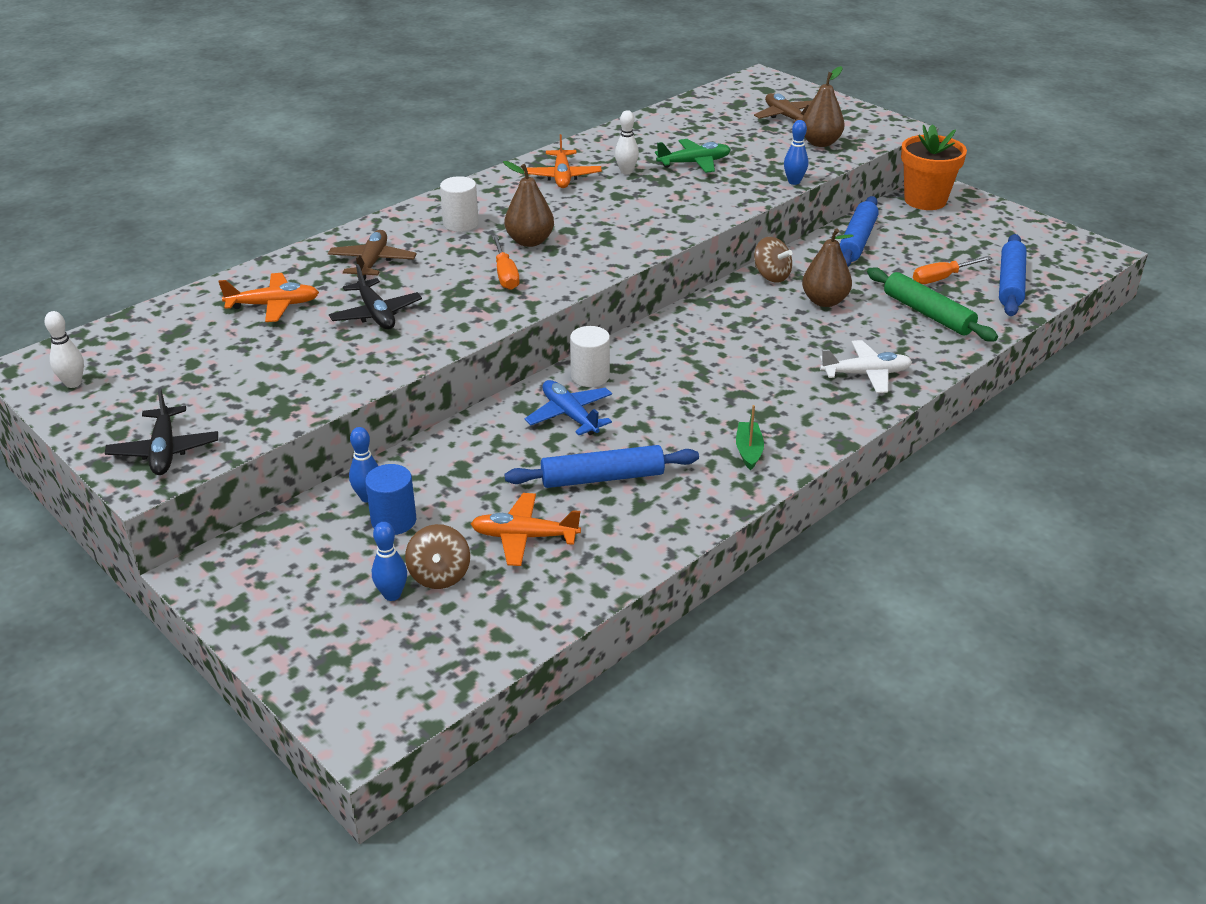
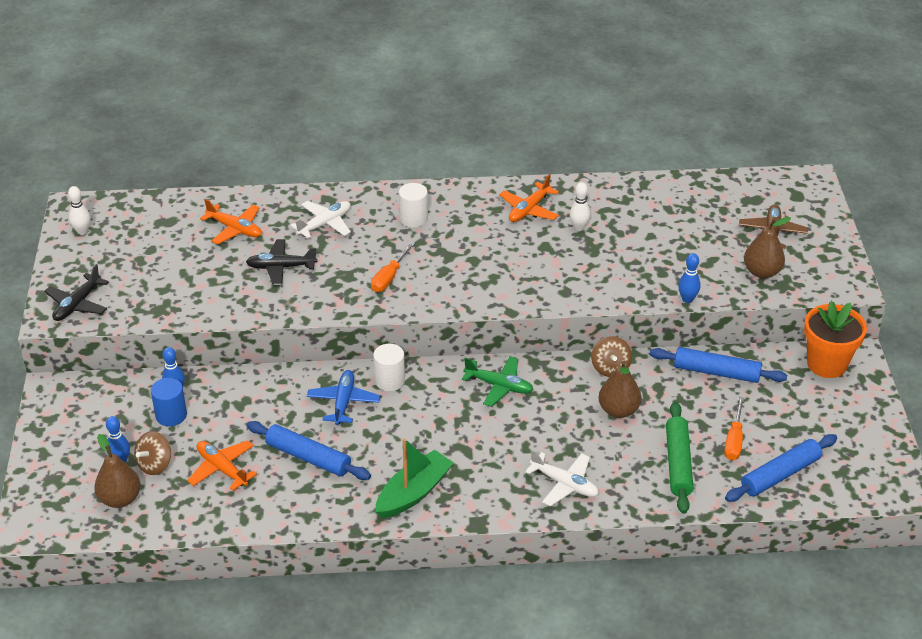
camera: 40 degrees right, 5 degrees up
(372, 262) = (325, 224): brown plane -> white plane
(376, 314) = (281, 267): black plane -> black plane turned 75 degrees clockwise
(530, 241) = (437, 257): brown pear -> brown pear (120, 499)
(694, 163) = (638, 243): green plane -> green plane (499, 386)
(748, 451) = (414, 493): green boat -> green boat, size x1.82
(856, 241) = (716, 372): blue rolling pin -> blue rolling pin turned 45 degrees clockwise
(942, 278) = (734, 440): orange screwdriver -> orange screwdriver turned 90 degrees counterclockwise

